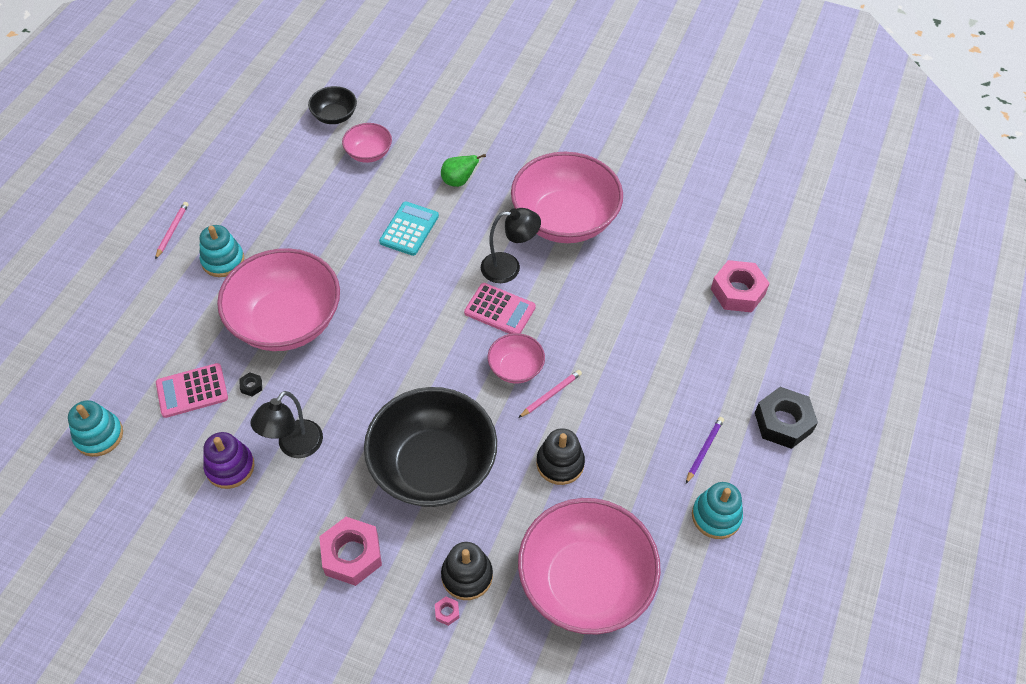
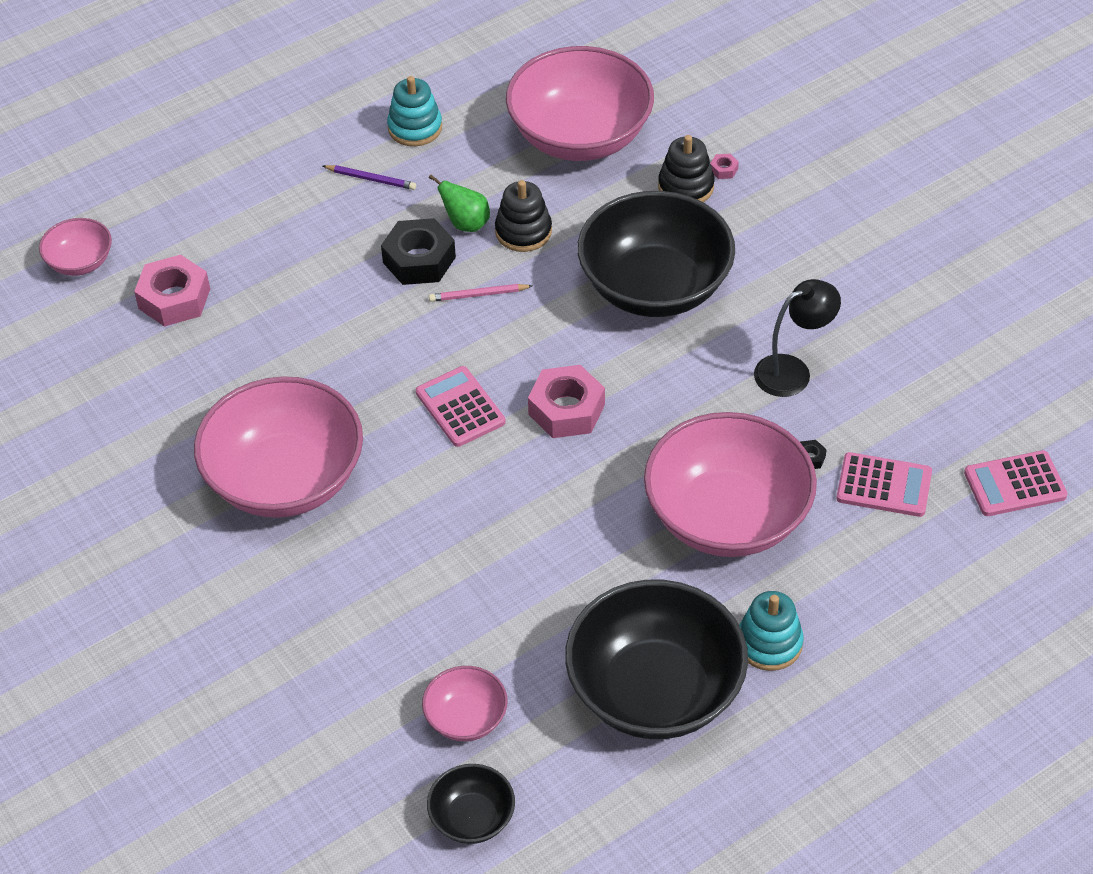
camera: 145 degrees left, 5 degrees down
(99, 436) = (1015, 484): turquoise stacking toy -> pink calculator
(172, 231) = (821, 728): pink pencil -> none
(230, 467) = (874, 383): purple stacking toy -> none
(276, 208) = (655, 691): none -> black bowl
(352, 555) = (787, 250): pink nut -> pink nut (566, 409)
(409, 229) = (492, 566): turquoise calculator -> none
(459, 181) = (374, 605): green pear -> green pear (466, 224)
(509, 267) = (407, 452): black lamp -> none
(516, 368) = (494, 337): pink bowl -> pink bowl (80, 262)
(704, 450) = (371, 179): purple pencil -> purple pencil turned 135 degrees counterclockwise
(783, 422) = (270, 165): black nut -> black nut (419, 260)

